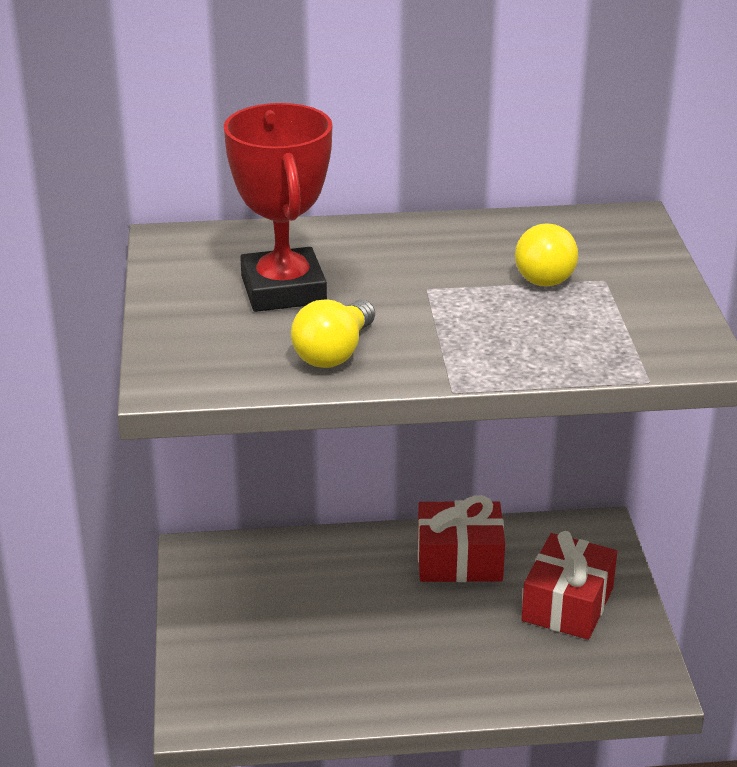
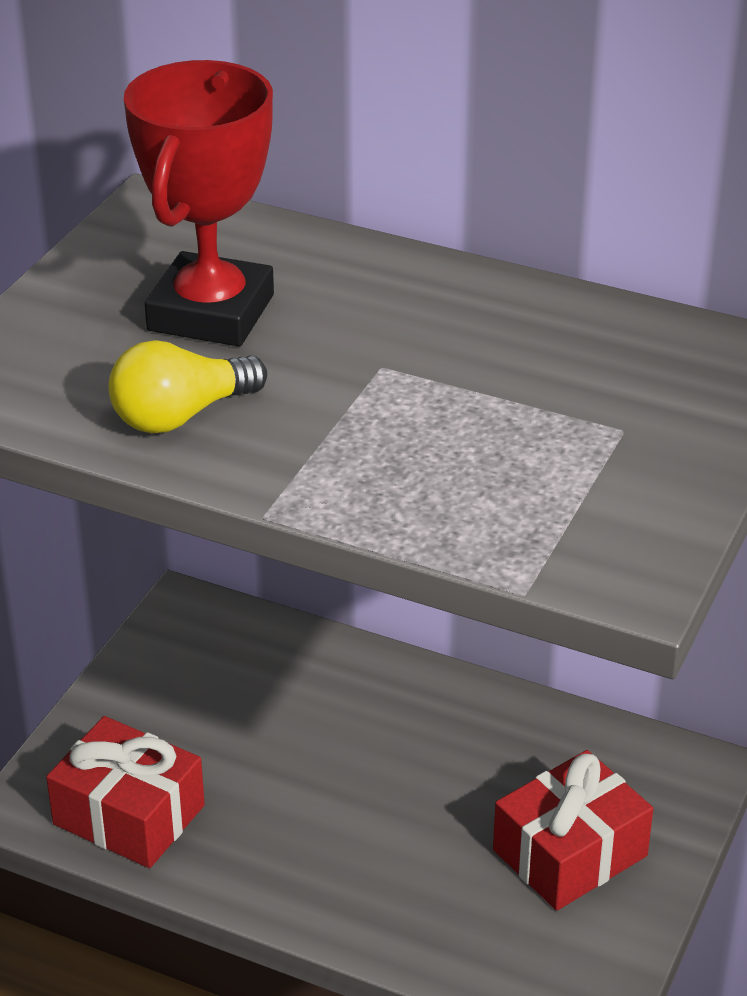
camera: 30 degrees right, 5 degrees up
(459, 560) = (483, 739): red gift -> red gift (129, 815)
(542, 273) = (550, 393): yellow light bulb -> none

